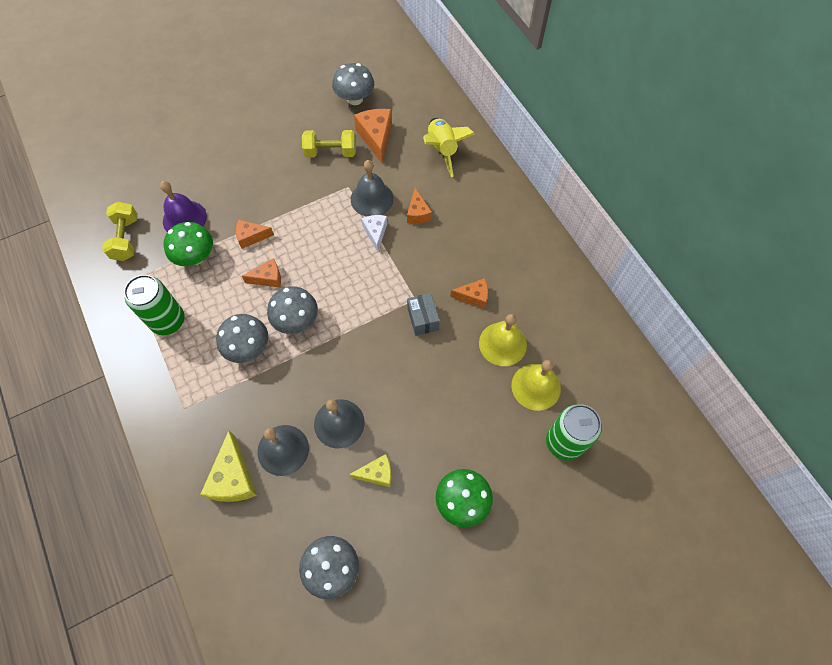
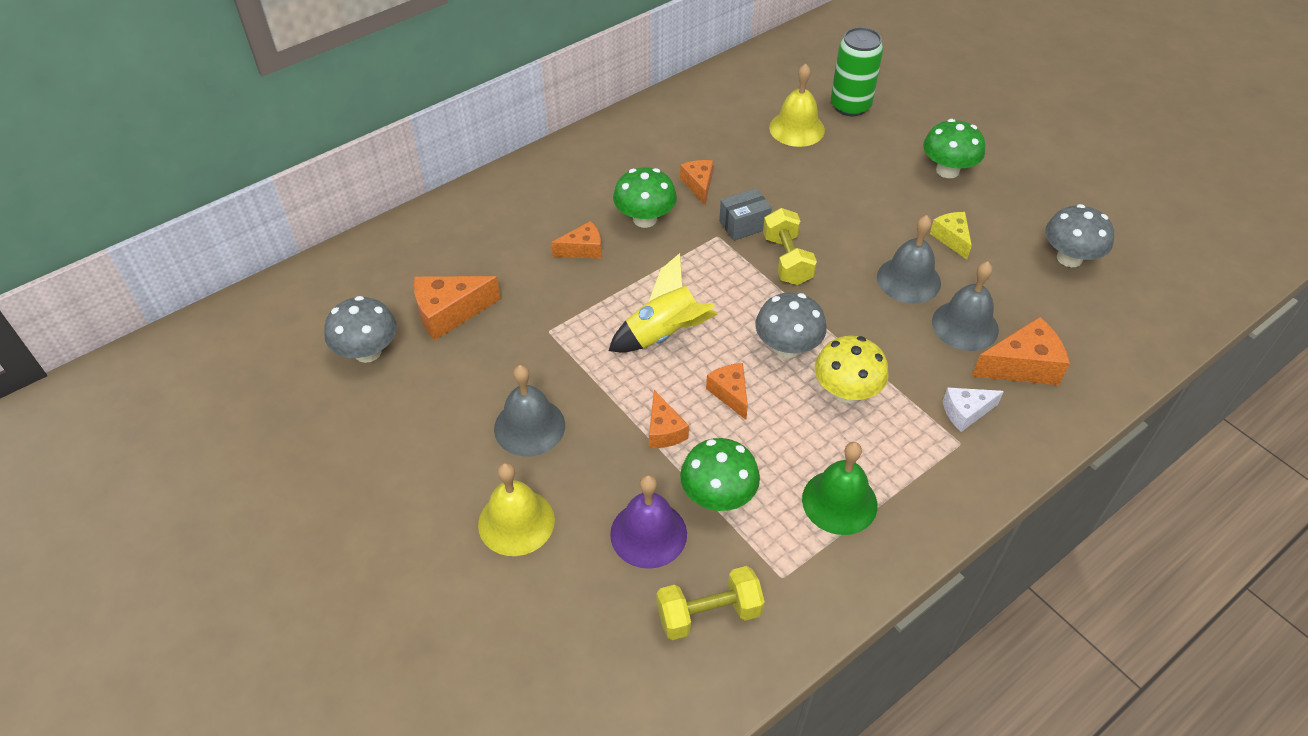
camera: 100 degrees left, 15 degrees down
(168, 321) = (839, 502): green can -> green bell
(233, 478) = (1022, 366): yellow cheese -> orange cheese
(248, 348) = (846, 391): grey mushroom -> yellow mushroom
(330, 152) = (484, 363): yellow dumbbell -> yellow dumbbell (787, 260)
(372, 199) = (566, 300): grey bell -> grey bell (529, 426)
(375, 233) = (625, 288): white cheese -> white cheese (965, 412)
(441, 254) = (645, 219): none -> green mushroom
(442, 150) = (468, 237): yellow rocket -> yellow rocket (664, 334)
(502, 344) = (754, 156): yellow bell -> yellow bell (516, 522)

